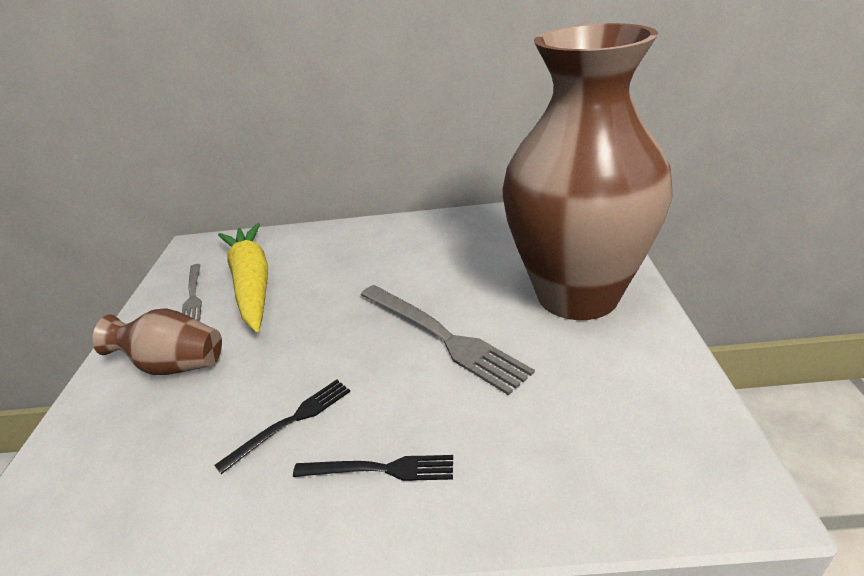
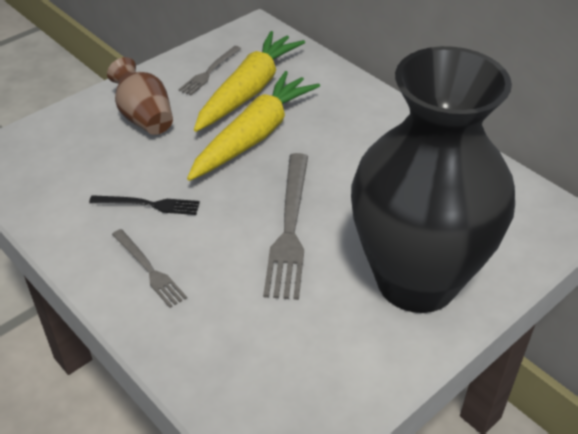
camera: 45 degrees right, 10 degrees up
(307, 305) = (254, 135): none -> yellow carrot
(380, 469) = (149, 269): black fork -> grey fork
(577, 295) = (416, 281): brown vase -> black vase

